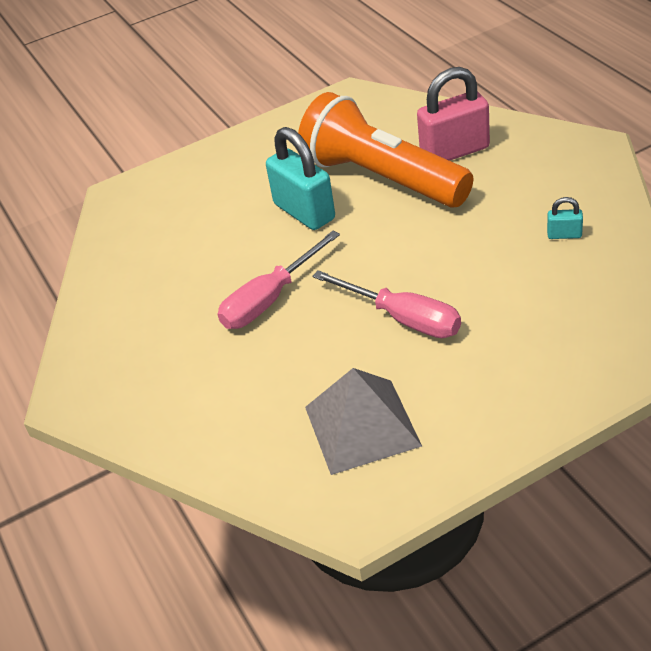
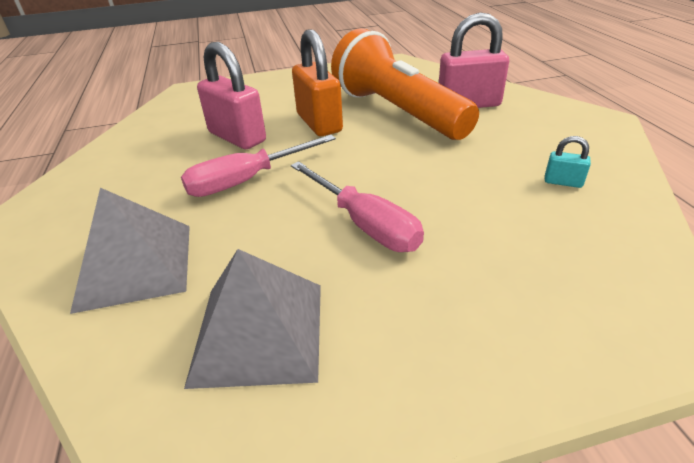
camera: 10 degrees right, 5 degrees down
(225, 250) = (237, 137): none -> pink padlock
(225, 403) = (136, 265): none -> grey pyramid
(304, 212) = (319, 123): turquoise padlock -> orange padlock

